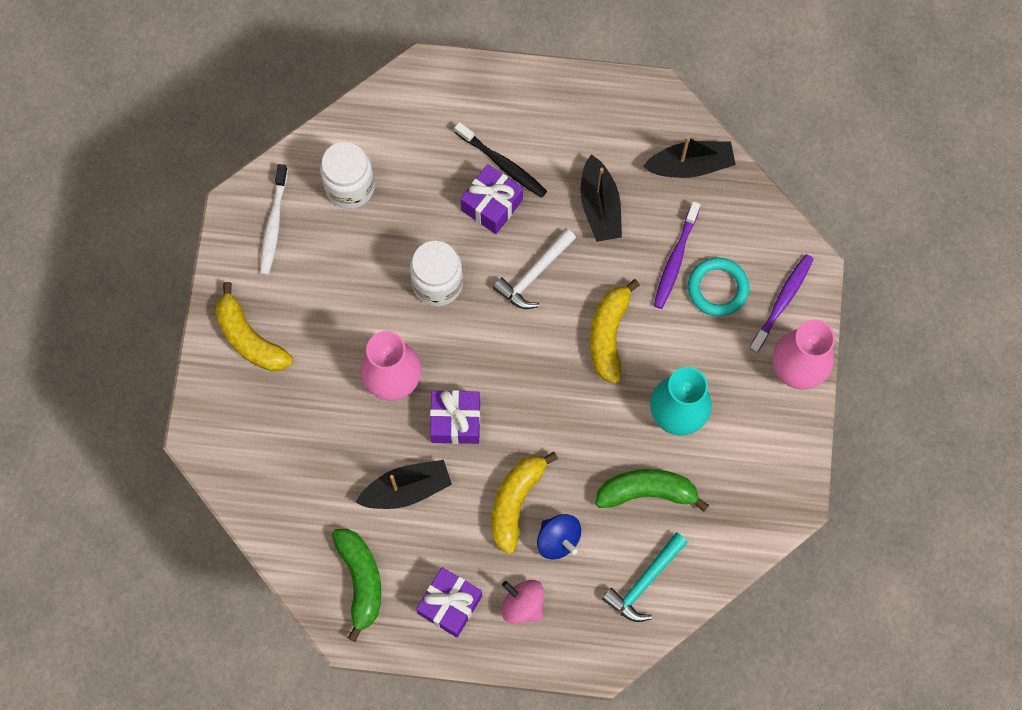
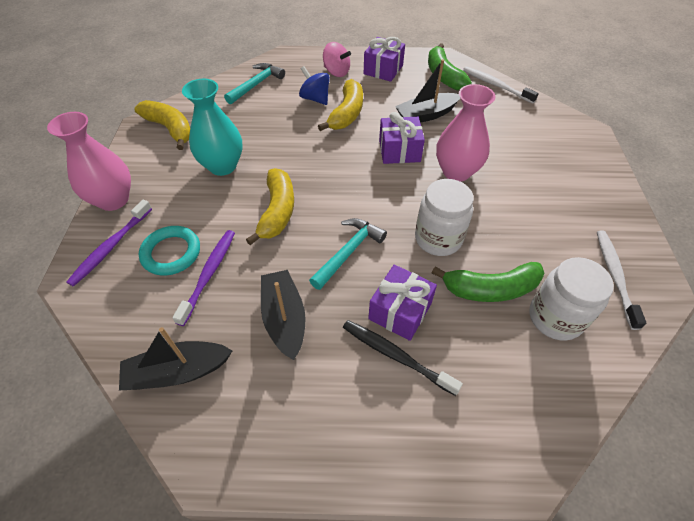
camera: 175 degrees right, 20 degrees down
(250, 338) = (586, 189): yellow banana -> yellow banana (170, 129)
(289, 549) = (496, 85): none -> white toothbrush
(534, 274) = (348, 252): white hammer -> turquoise hammer
(647, 492) = (251, 123): green banana -> green banana (490, 289)

